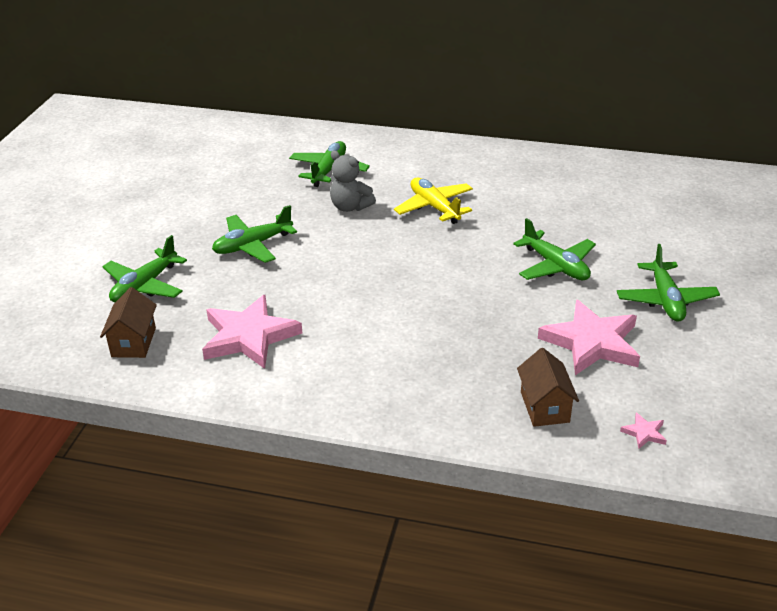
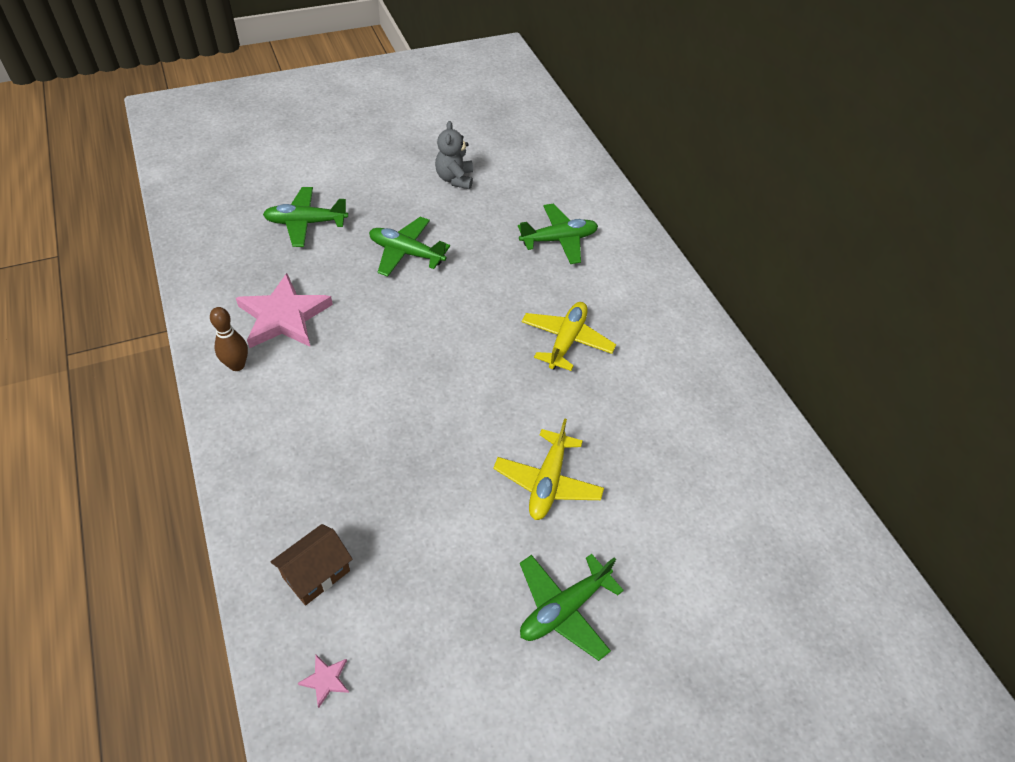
camera: 50 degrees right, 15 degrees up
(134, 342) = (234, 256): brown house -> none
(277, 382) = (237, 365): none -> brown bowling pin
(350, 207) = (515, 283): grey teddy bear -> grey teddy bear (455, 179)
(555, 266) = (547, 482): green plane -> yellow plane
(592, 342) = (441, 570): pink star -> none

